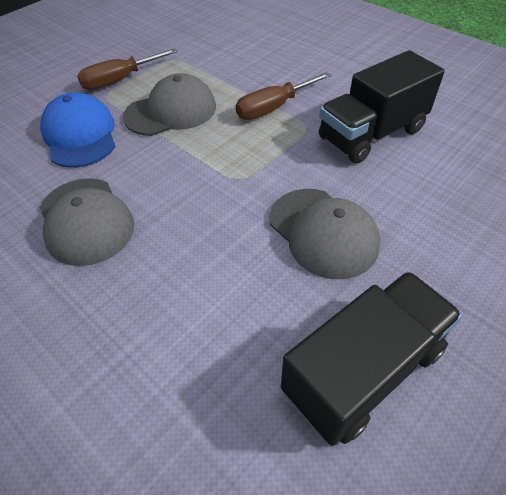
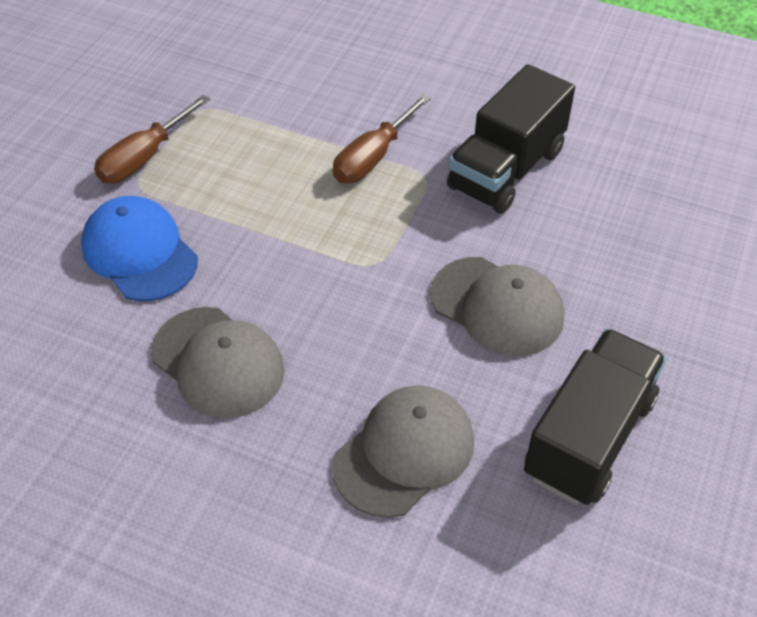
camera: 20 degrees left, 0 degrees up
(171, 111) = (242, 191): grey cap -> grey cap (404, 453)

